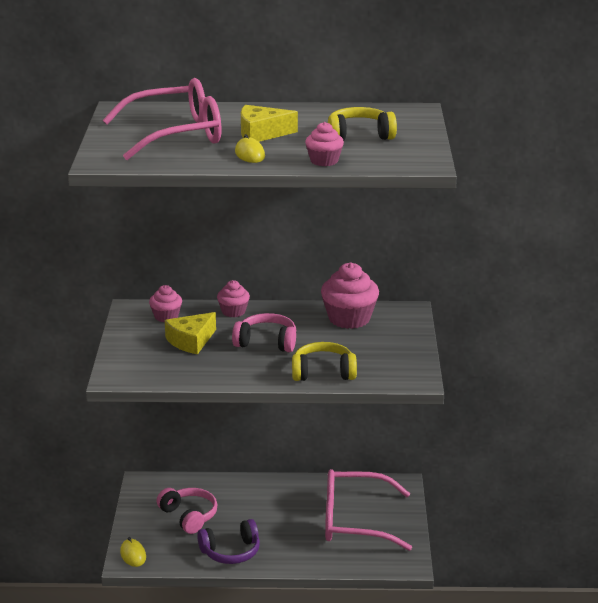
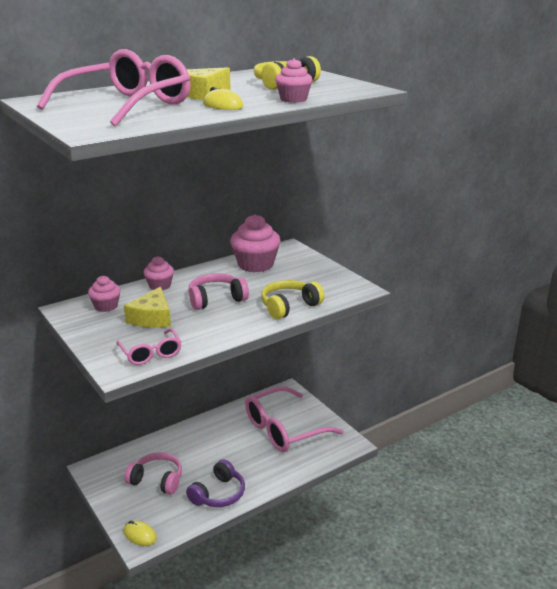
camera: 35 degrees left, 0 degrees up
(154, 372) = (151, 353): none -> pink glasses

